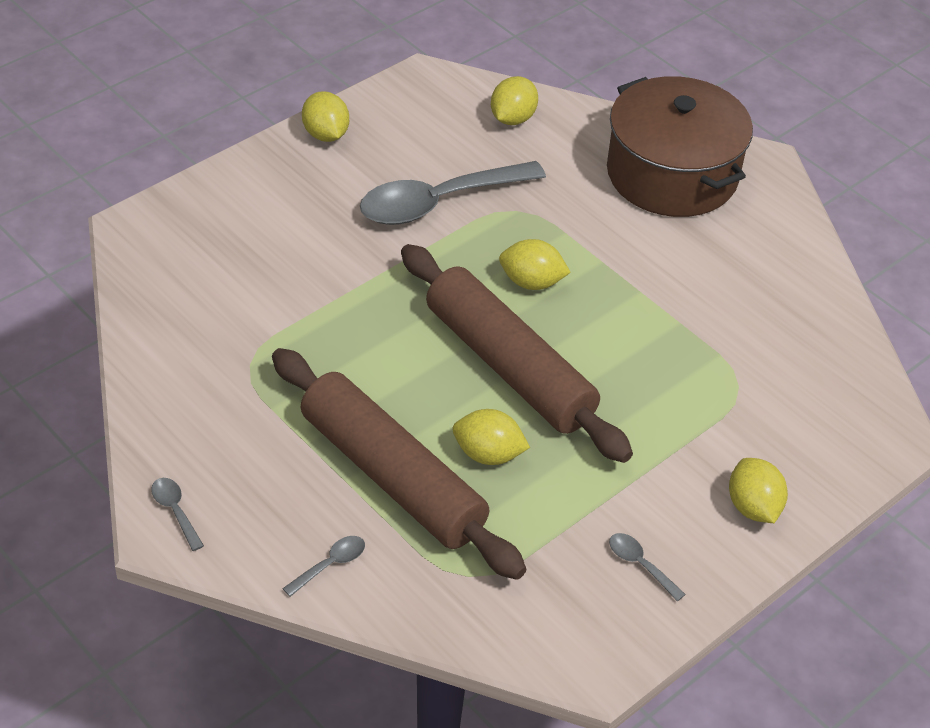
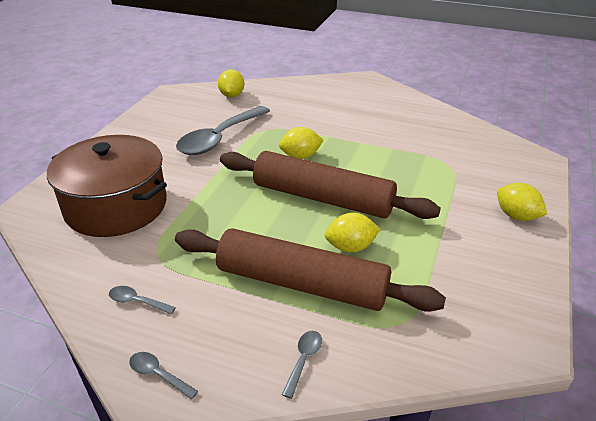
camera: 25 degrees left, 10 degrees down
(325, 134) = (131, 128): yellow lemon -> none
(640, 565) = (493, 271): grey spoon -> grey spoon (137, 302)
(672, 174) = (330, 94): brown pot -> brown pot (116, 206)

